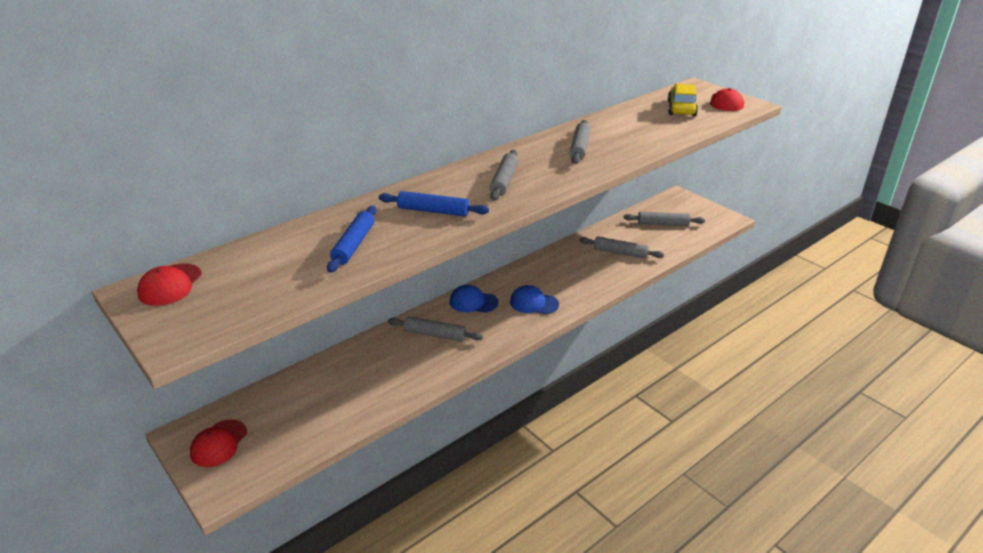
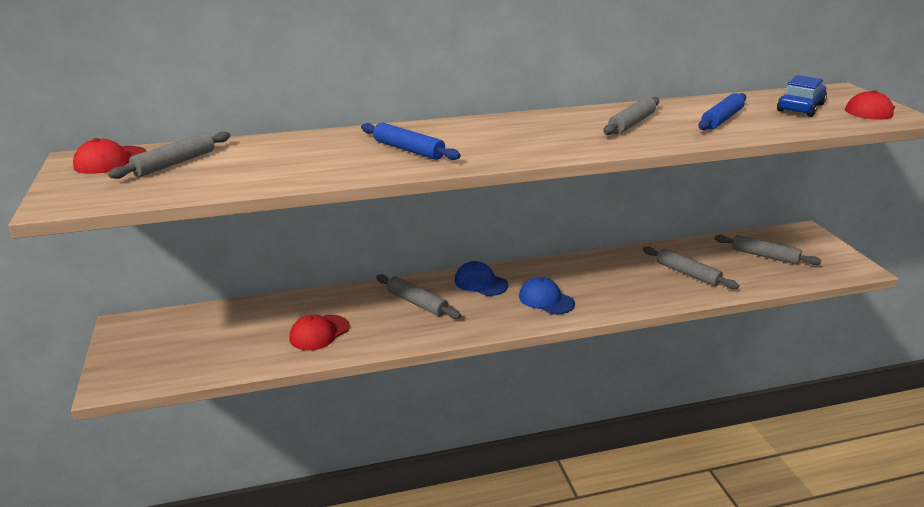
camera: 25 degrees right, 5 degrees down
(219, 443) = (145, 342): red cap -> red cap (319, 333)
(354, 245) = (300, 162): blue rolling pin -> blue rolling pin (722, 119)
(504, 181) = (512, 138): grey rolling pin -> grey rolling pin (174, 163)
(681, 108) = (800, 108): yellow car -> blue car

